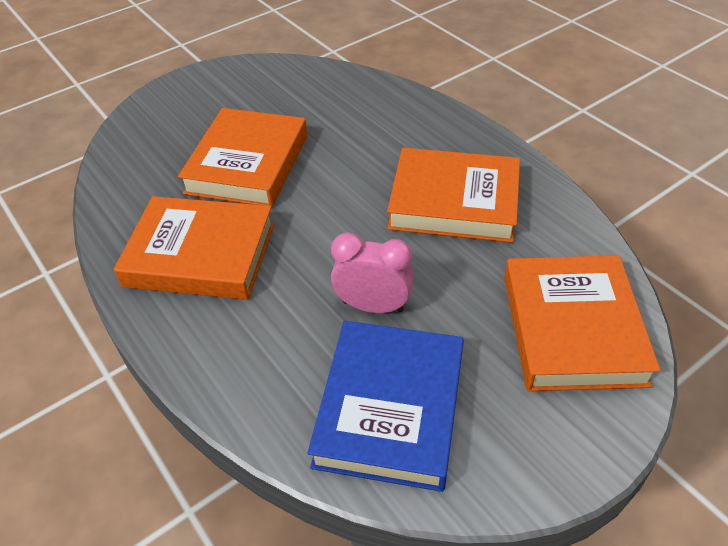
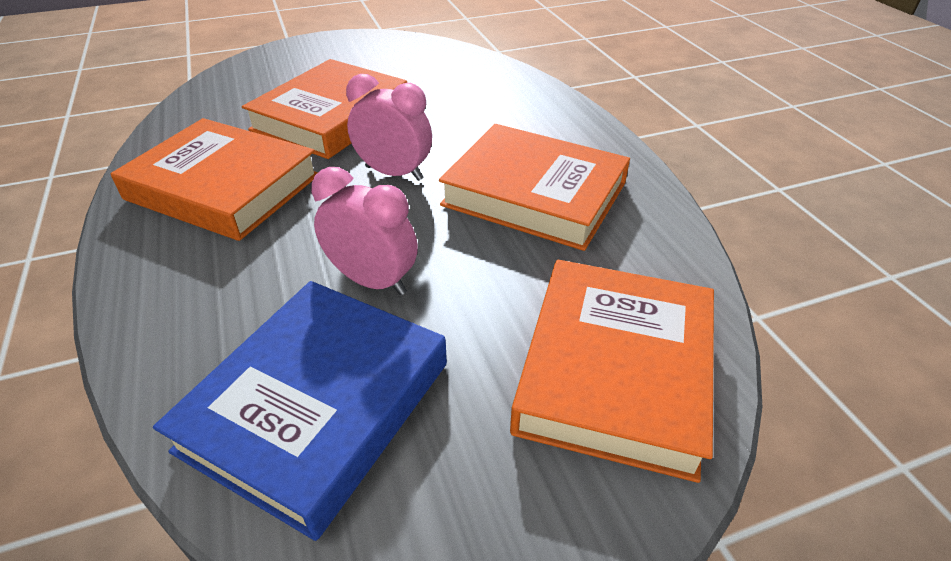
camera: 15 degrees right, 5 degrees down
(334, 208) = (394, 173): none -> pink clock

